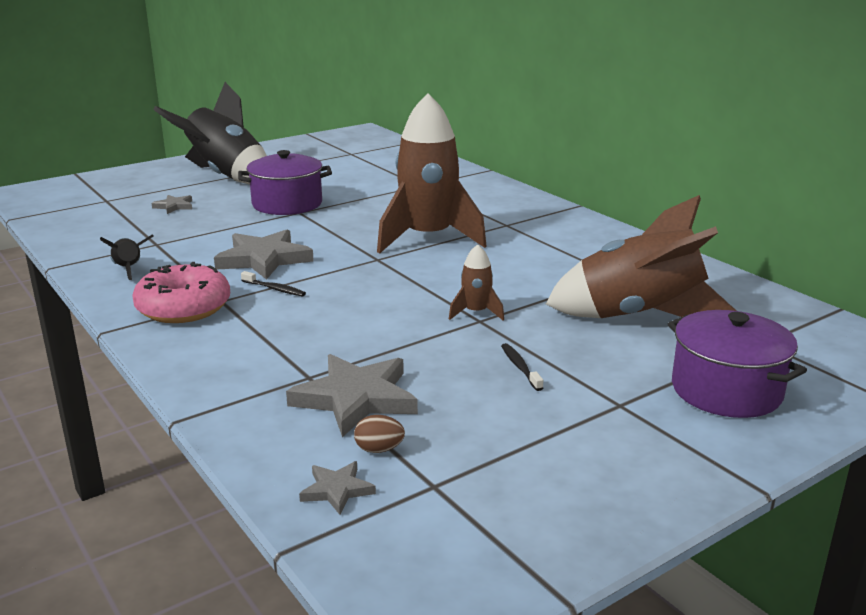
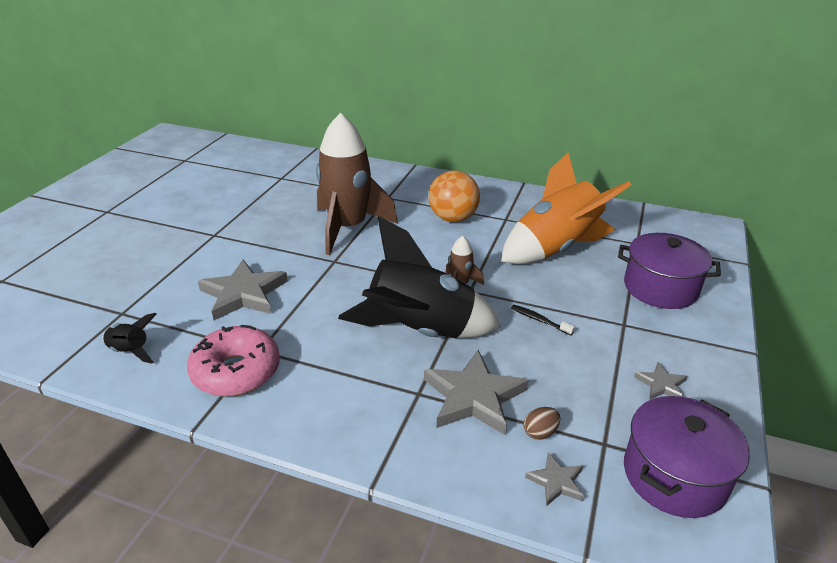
camera: 35 degrees left, 10 degrees up
(174, 206) = (86, 265): grey star -> grey star (661, 385)
(225, 176) = (96, 216): black rocket -> black rocket (419, 331)
(274, 289) = (290, 321): black toothbrush -> none
(287, 204) = (193, 229): purple pot -> purple pot (674, 475)
(553, 259) = (453, 218): none -> orange ball
(639, 316) = (555, 248): brown rocket -> orange rocket

